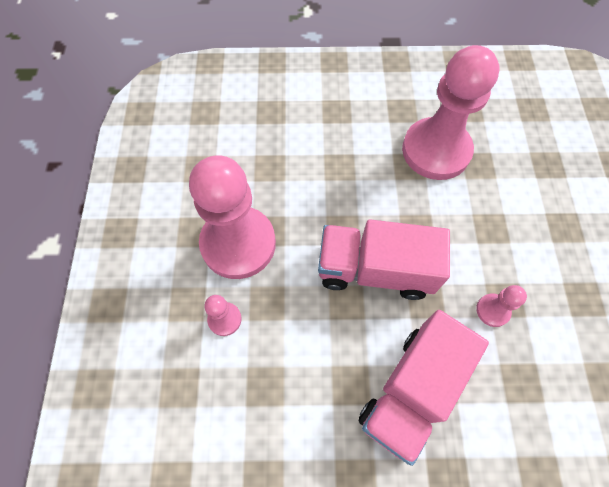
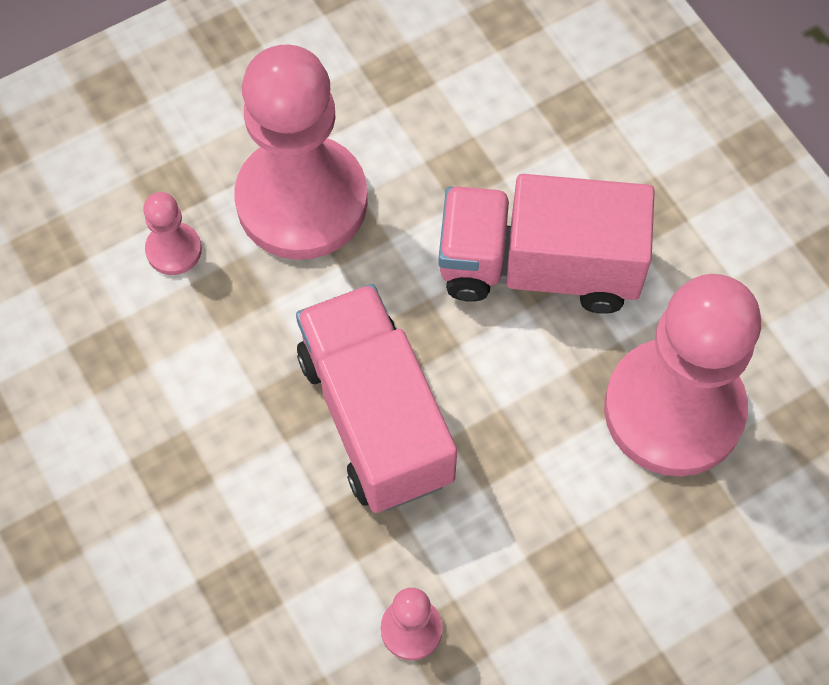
camera: 60 degrees right, 0 degrees up
(411, 391) = (208, 559): pink truck -> pink truck (539, 267)

